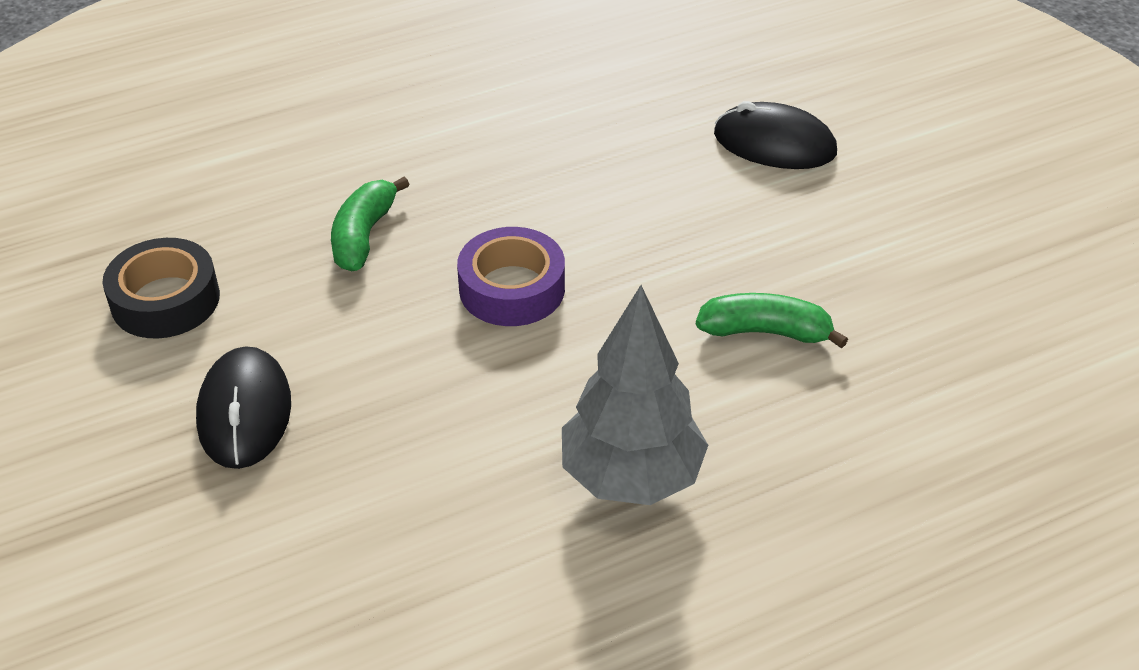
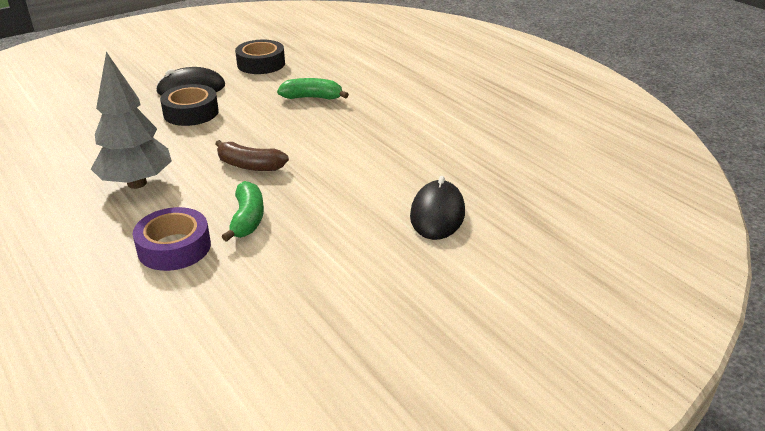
camera: 80 degrees right, 10 degrees down
(363, 409) = (191, 112): none -> black tape
(512, 288) = (277, 138): purple tape -> purple tape (174, 247)
(601, 326) = (250, 165): none -> brown banana

